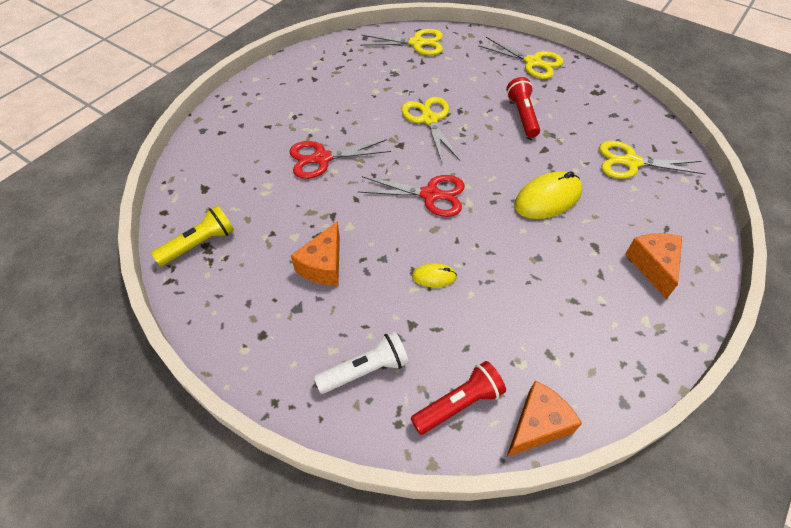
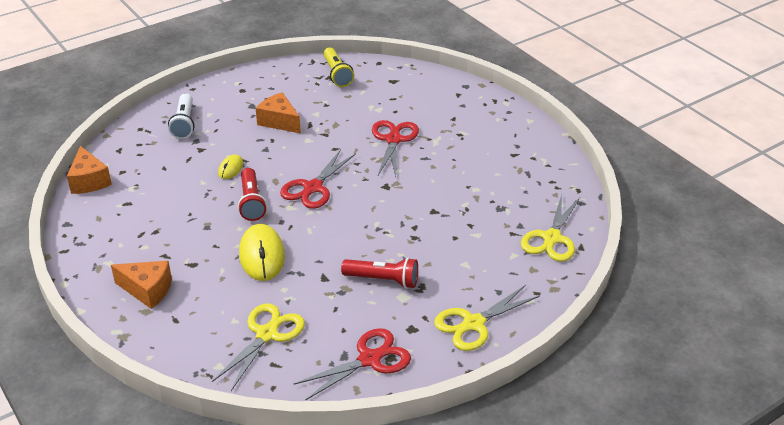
camera: 110 degrees right, 15 degrees down
(429, 119) = (411, 213): yellow scissors -> none
(458, 404) = (130, 154): red flashlight -> red flashlight (251, 202)
(606, 101) = (369, 359): none -> red scissors

